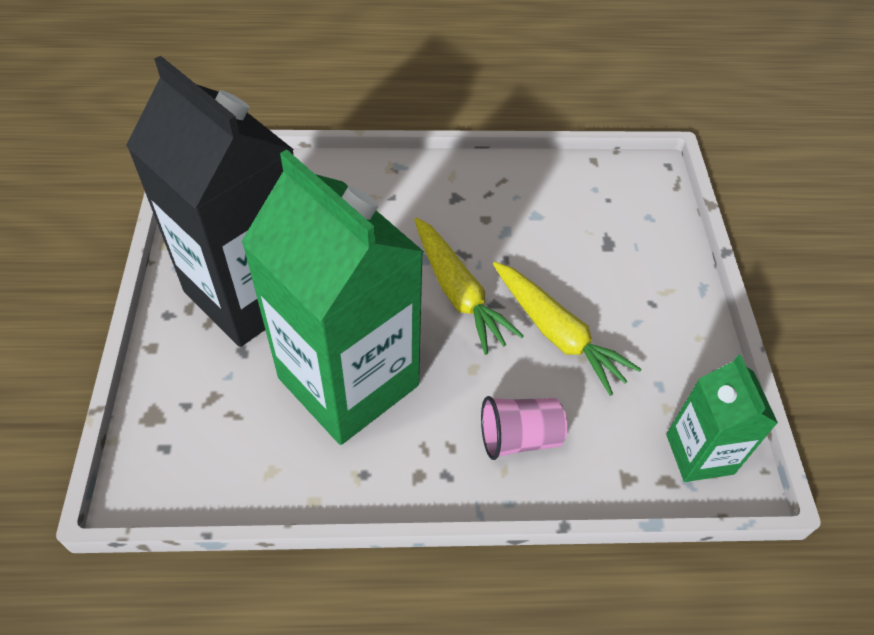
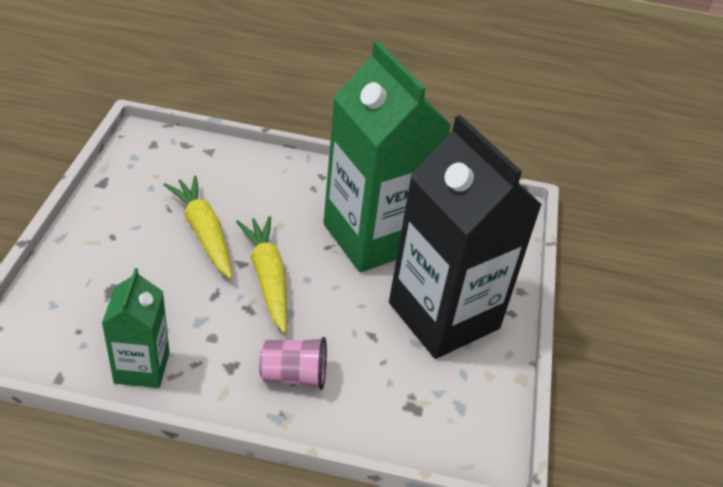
camera: 170 degrees left, 10 degrees down
(519, 437) = (266, 183): pink cup -> pink cup (294, 375)
(699, 454) = (155, 151): green carton -> green carton (142, 367)

